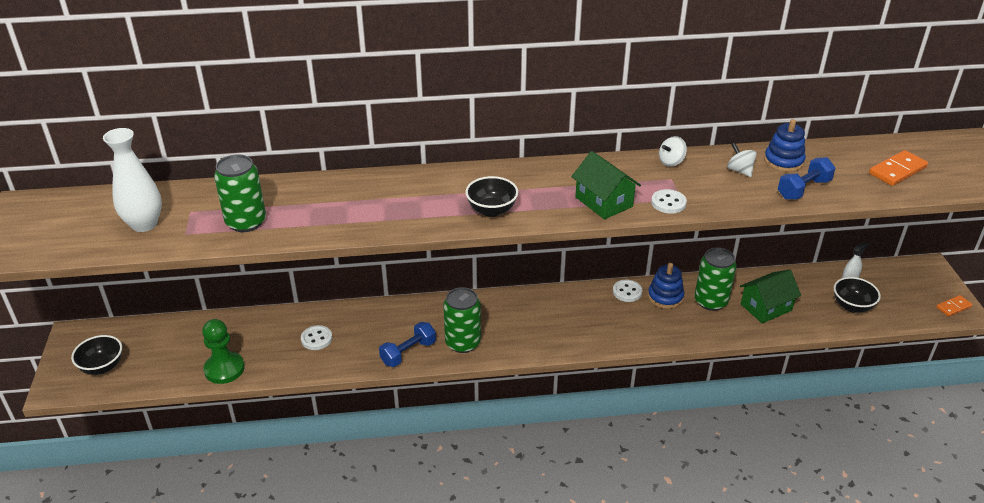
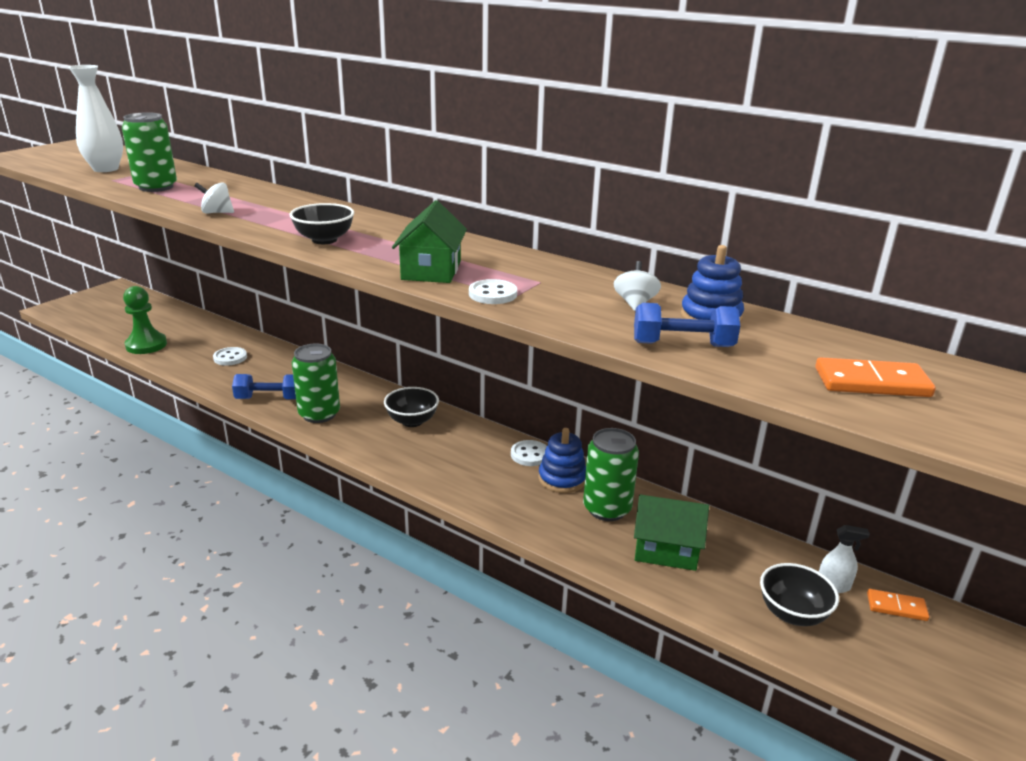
camera: 40 degrees right, 10 degrees down
(102, 367) = (94, 310): black bowl -> black bowl (412, 421)
(671, 162) = (570, 272): white spinning top -> white spinning top (217, 212)
(953, 307) = (974, 711): orange domino -> orange domino (896, 607)

